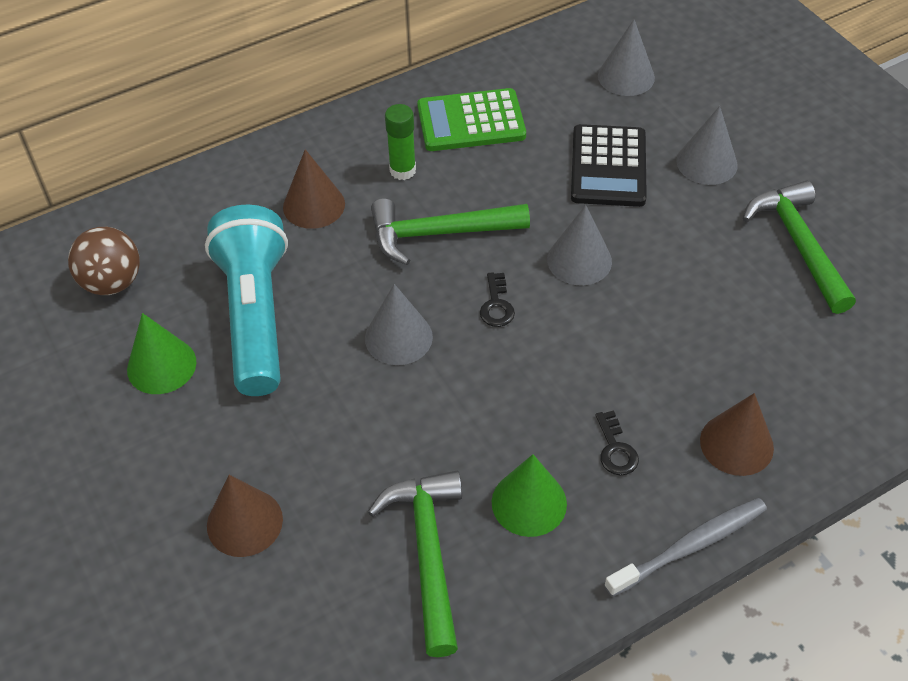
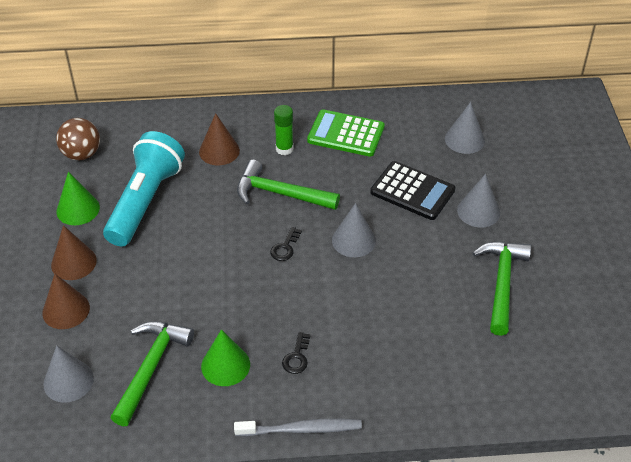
camera: 25 degrees right, 5 degrees down
(398, 337) = (216, 244): grey cone -> grey cone (68, 381)
(608, 167) = (412, 191): black calculator -> black calculator turned 90 degrees counterclockwise
(736, 444) = (372, 384): brown cone -> brown cone (73, 262)

